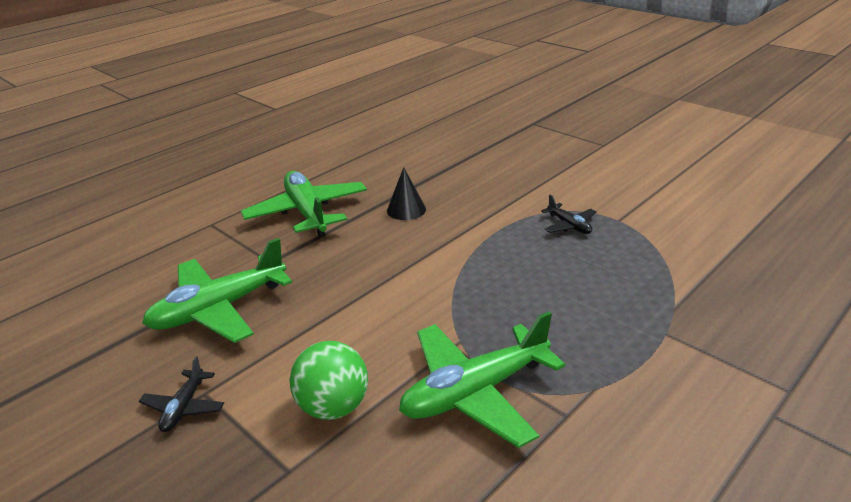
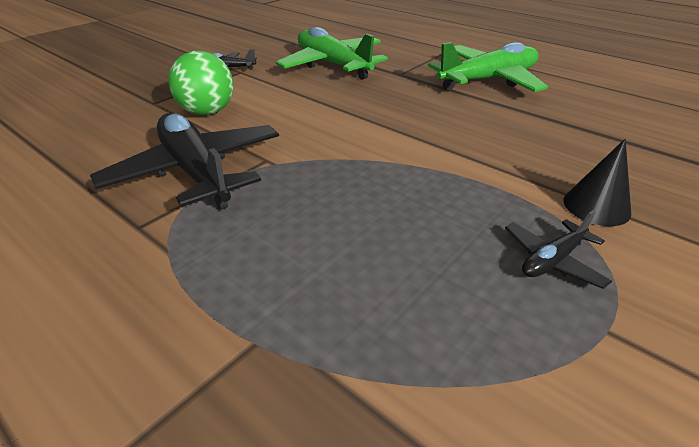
camera: 85 degrees right, 5 degrees up
(406, 209) = (523, 127): black cone -> black cone (596, 206)
(475, 392) = (196, 172): green plane -> black plane

